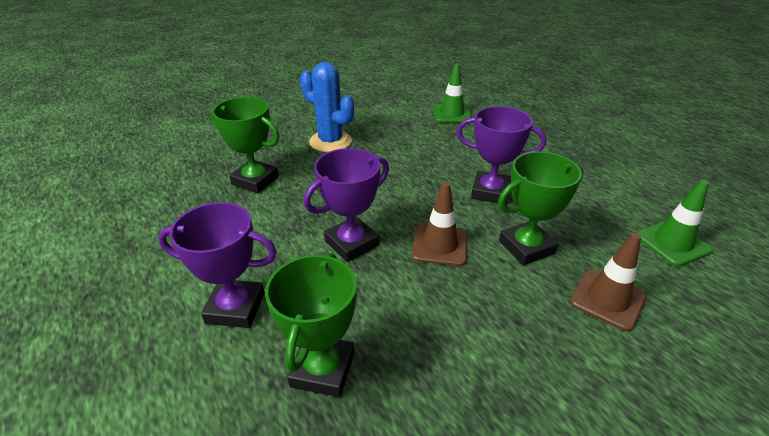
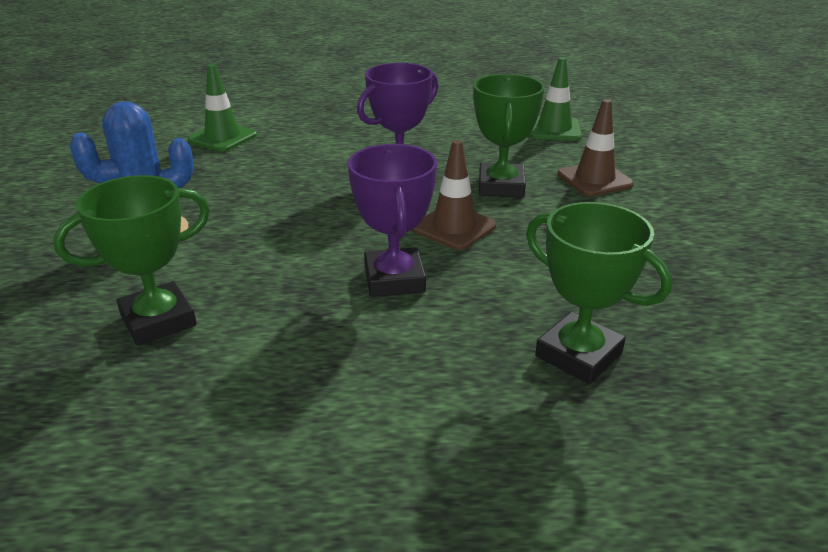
camera: 60 degrees left, 5 degrees down
(235, 308) = (431, 400): purple trophy -> none

